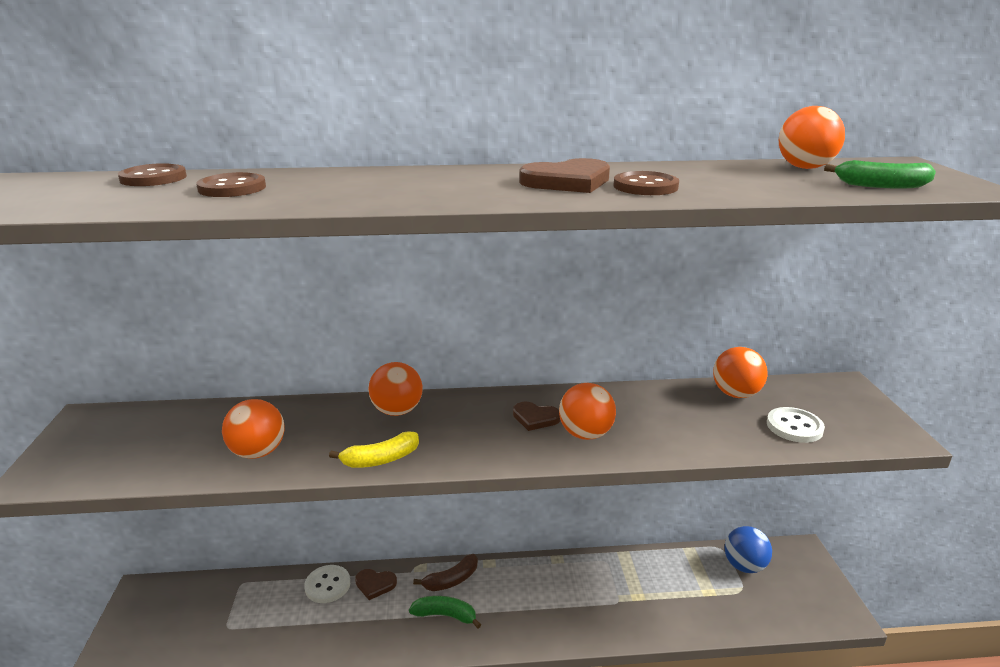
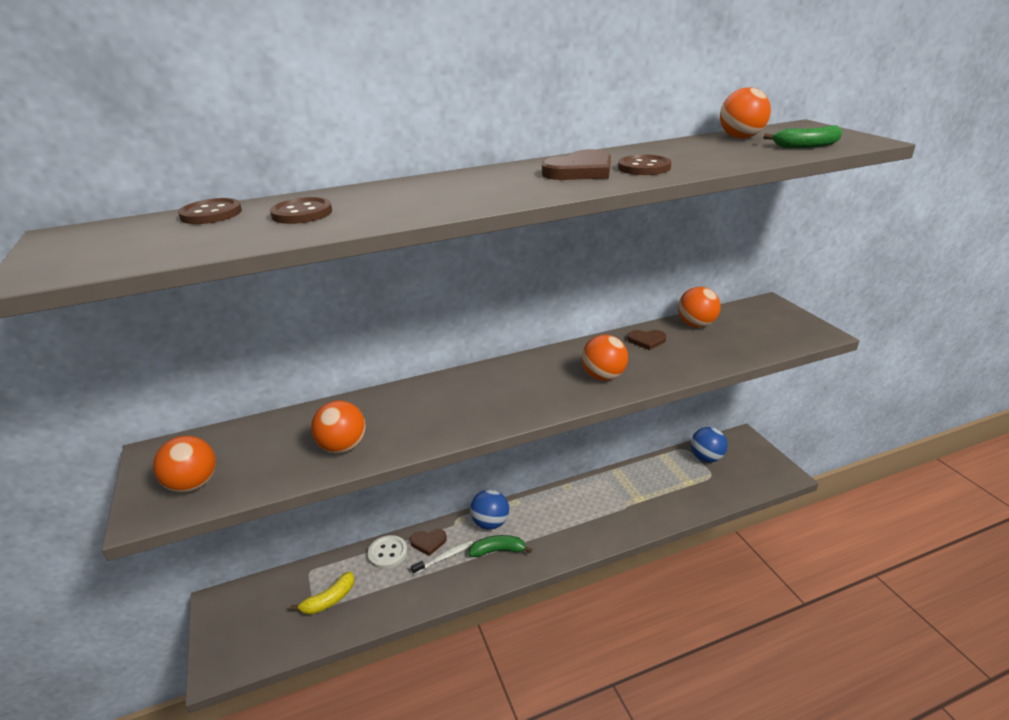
camera: 15 degrees left, 5 degrees up
(381, 460) = (453, 430): yellow banana -> yellow banana (329, 600)
(384, 607) = (444, 557): none -> white toothbrush
(397, 411) = (442, 389): orange ball -> orange ball (193, 484)
(451, 580) = (490, 523): brown banana -> blue ball
(535, 418) = (558, 372): brown heart -> brown heart (647, 341)
(794, 427) = (749, 341): white button -> none

